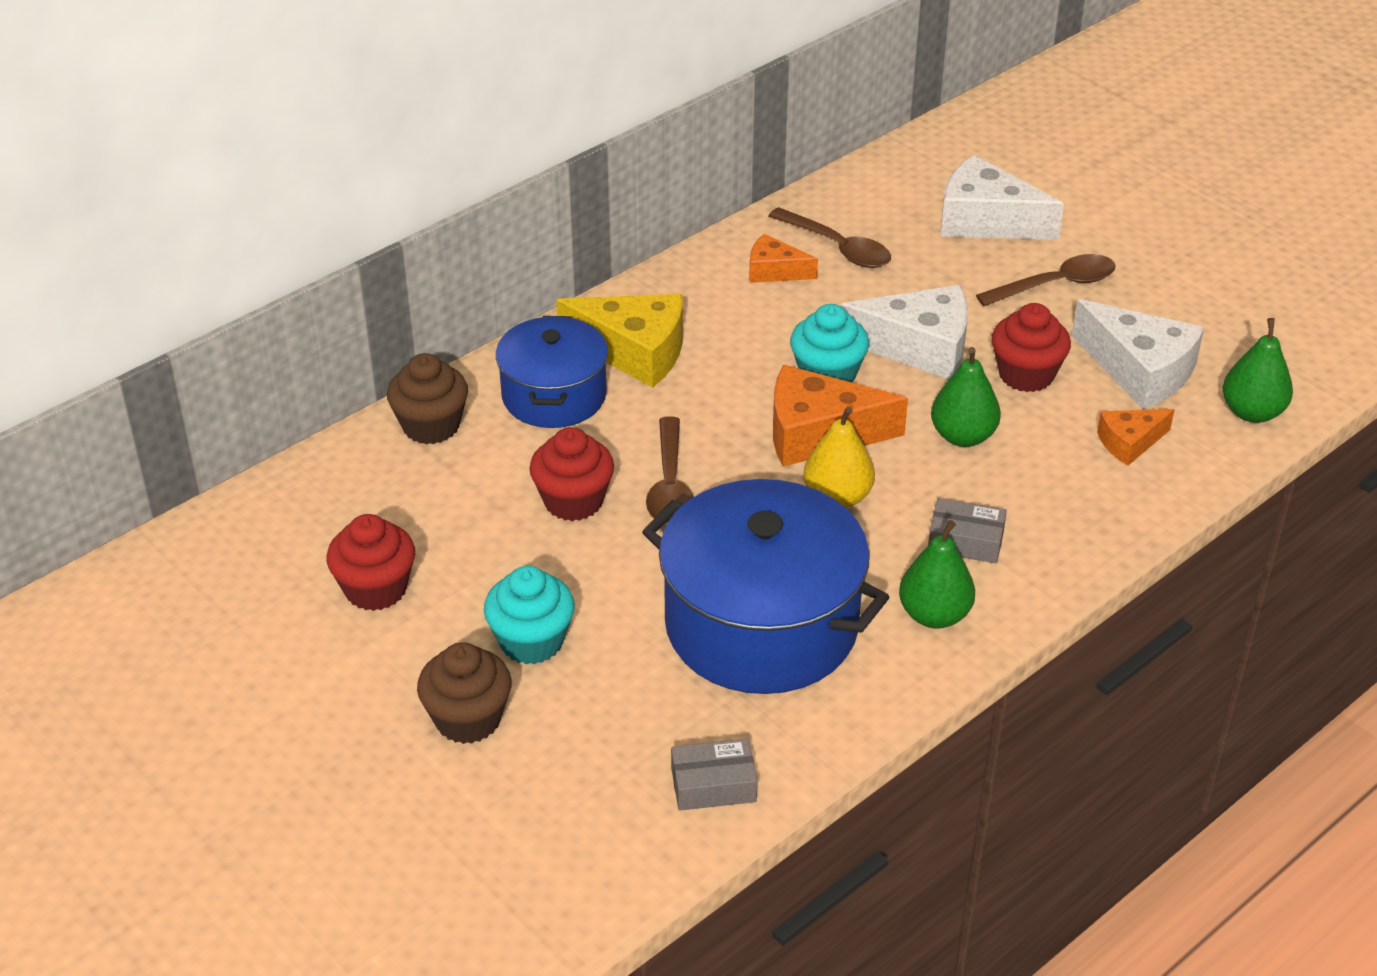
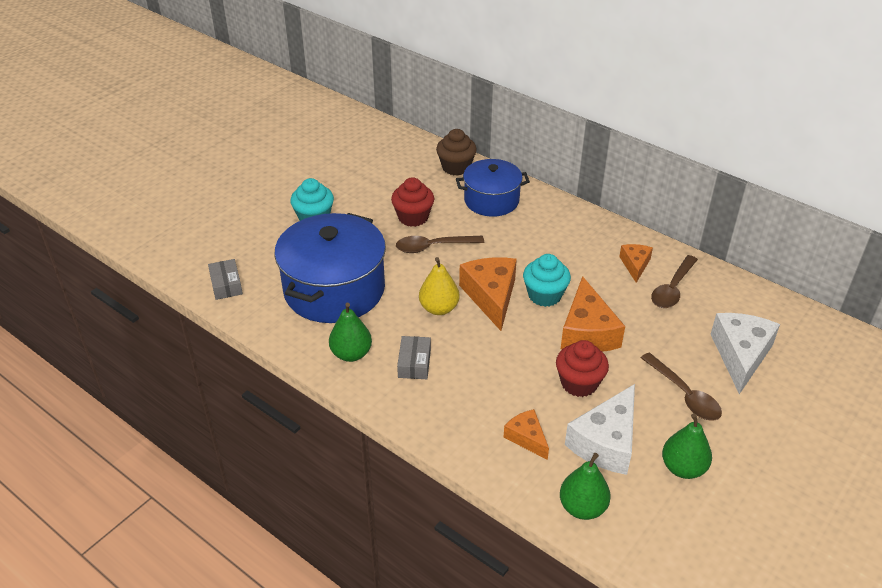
camera: 80 degrees right, 0 degrees up
(375, 589) = (341, 170): red cupcake -> none
(468, 719) = (264, 207): brown cupcake -> none
(634, 351) = (537, 222): yellow cheese -> none
(919, 347) = (587, 332): white cheese -> orange cheese
(963, 436) = (508, 357): green pear -> green pear (683, 468)

